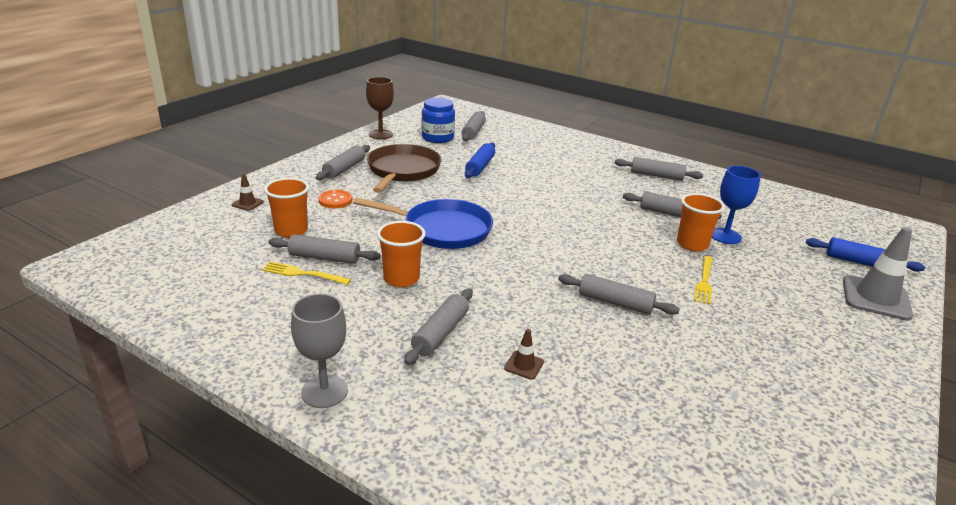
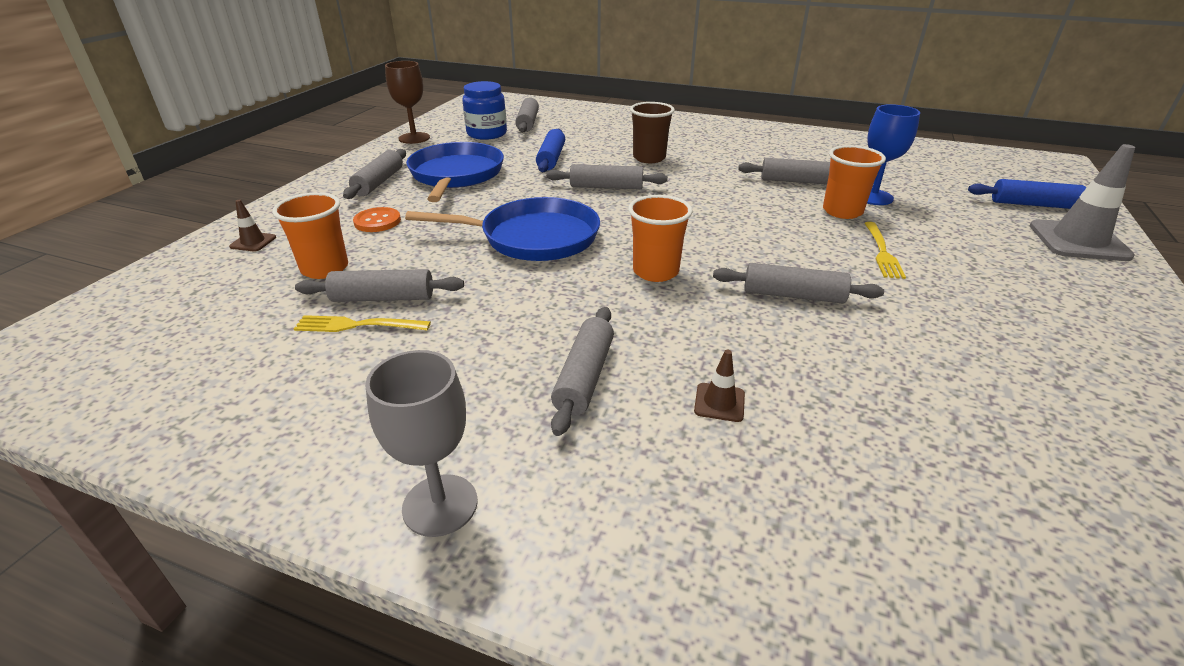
camera: 10 degrees left, 5 degrees up
(401, 278) = (501, 309): orange cup -> orange cup (655, 271)
(403, 171) = (456, 175): brown pan -> blue pan
(558, 176) = (649, 158): none -> brown cup
(656, 176) = (760, 143): grey rolling pin -> grey rolling pin (606, 187)

